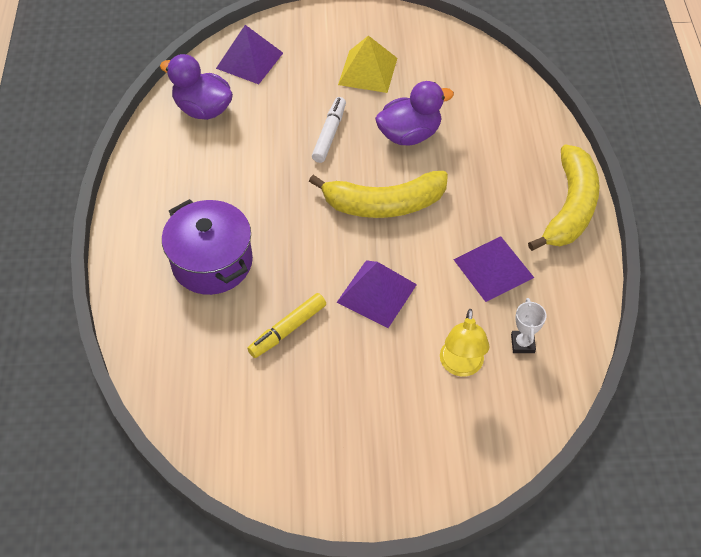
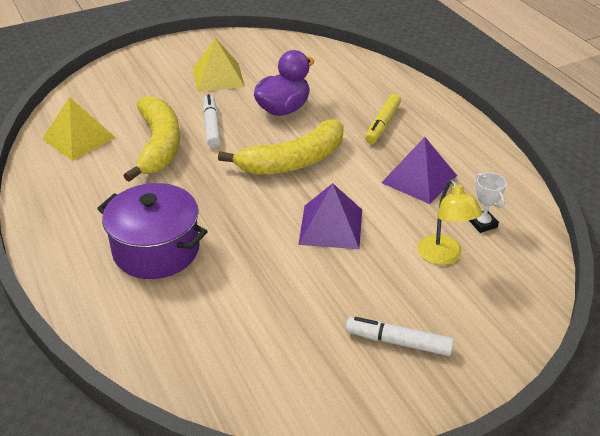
camera: 25 degrees left, 15 degrees down
(203, 109) = (78, 138): purple duck -> yellow pyramid
(249, 60) = (104, 94): purple pyramid -> none
(287, 329) = (265, 280): yellow marker -> yellow marker (382, 124)
(366, 438) = (398, 342): none -> white marker
(570, 207) = (450, 122): yellow banana -> yellow banana (158, 145)

